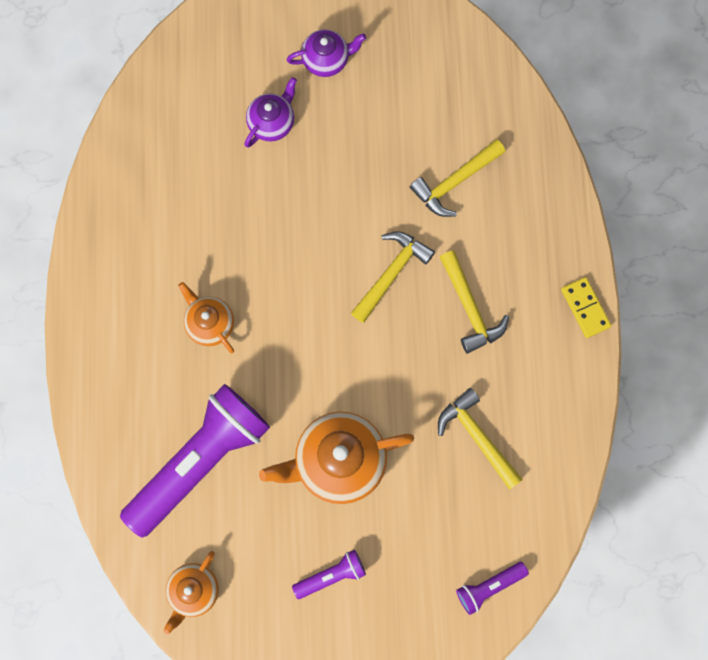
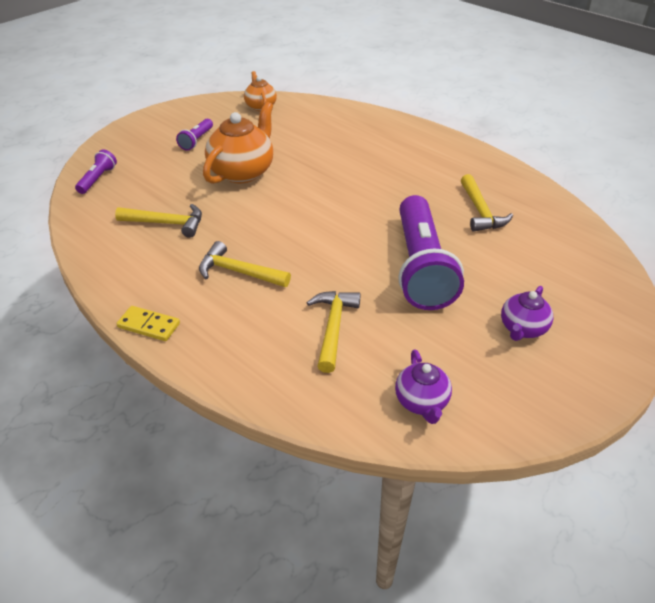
camera: 135 degrees right, 35 degrees down
(200, 461) = (316, 135): purple flashlight -> purple flashlight (421, 267)
(210, 323) = (385, 174): orange teapot -> none
(272, 122) = (496, 270): purple teapot -> purple teapot (421, 402)
(391, 273) = (313, 254): yellow hammer -> yellow hammer (480, 211)

